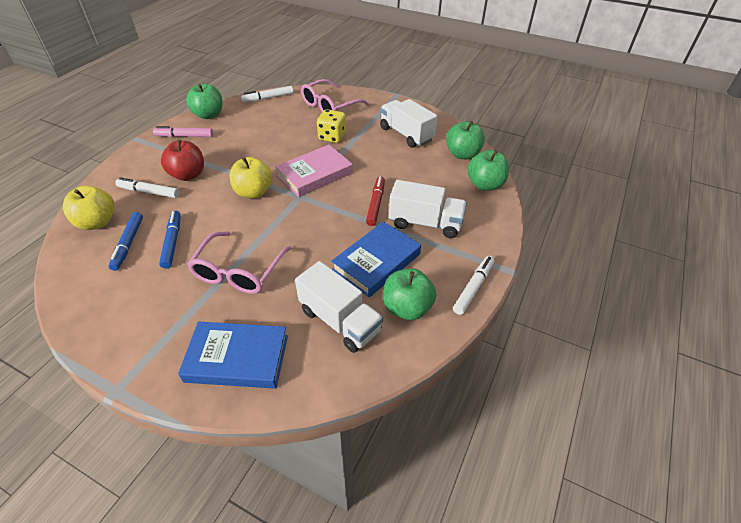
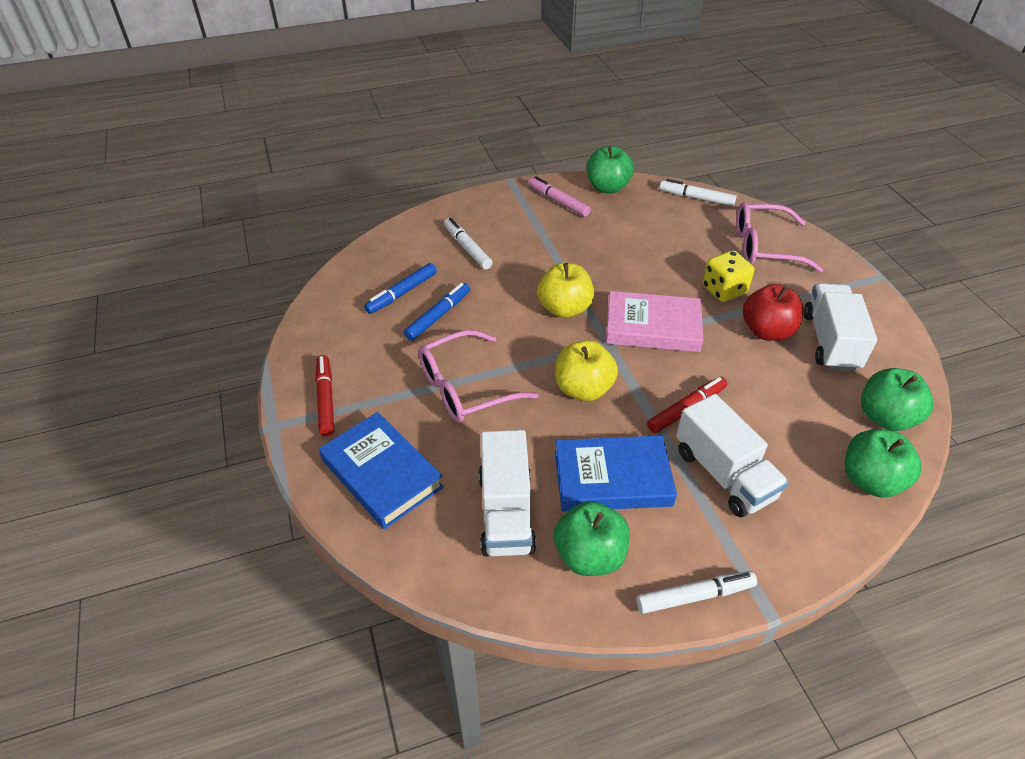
camera: 45 degrees right, 0 degrees up
(97, 222) = (398, 254): yellow apple -> yellow apple (583, 389)
(142, 344) = (326, 399): none -> red marker
(188, 175) = (519, 249): red apple -> red apple (766, 331)

